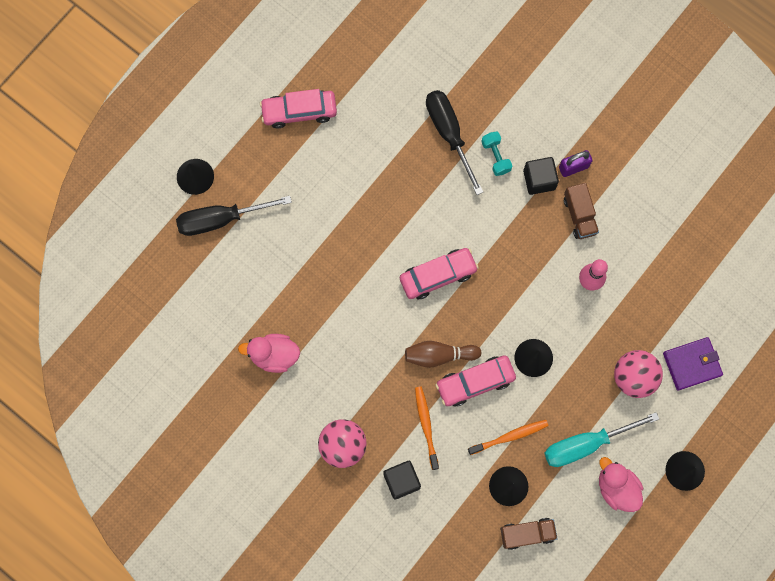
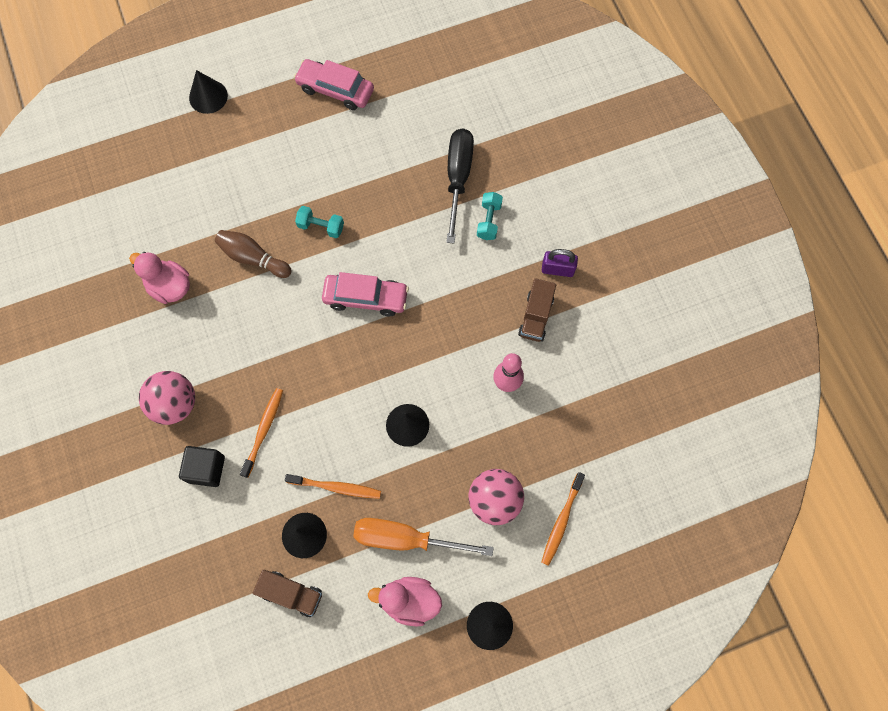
camera: 30 degrees right, 5 degrees down
(221, 219) = (205, 144): black screwdriver -> none
(364, 237) = (321, 227): none -> turquoise dumbbell
(439, 355) = (319, 372): brown bowling pin -> brown bowling pin (253, 258)
(475, 382) = (336, 416): pink car -> none
(539, 180) = (517, 263): black cube -> none
(586, 444) = (406, 539): turquoise screwdriver -> orange screwdriver
(616, 487) = (409, 601): pink duck -> pink duck turned 75 degrees counterclockwise
(692, 364) = (561, 521): purple wallet -> orange toothbrush

